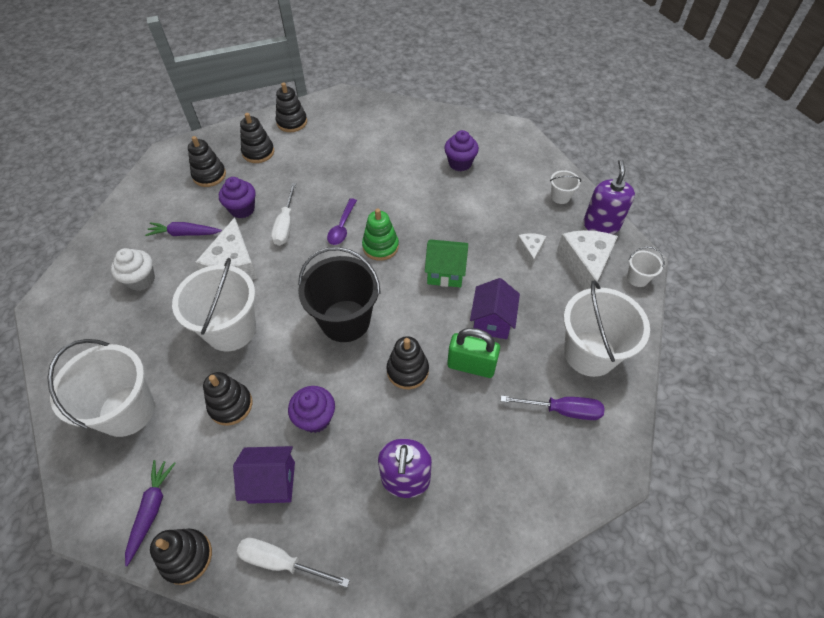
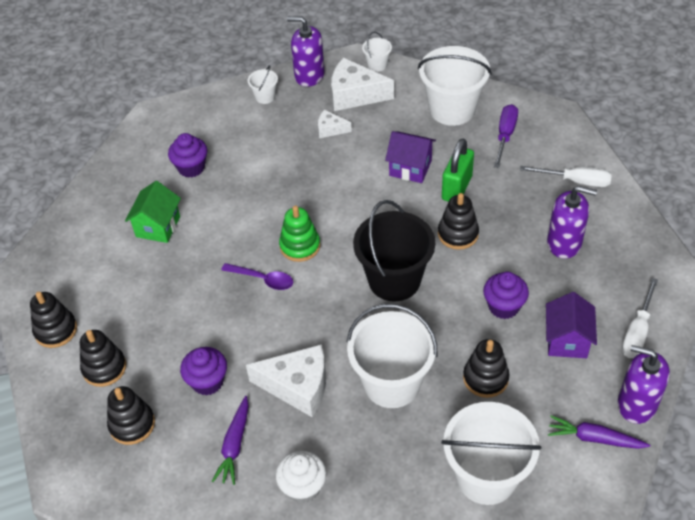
camera: 80 degrees left, 5 degrees down
(186, 557) = (636, 404): black stacking toy -> purple soap dispenser
(285, 225) = (246, 334): white screwdriver -> white screwdriver (575, 181)
(445, 273) = (346, 195): green house -> green house (158, 226)

